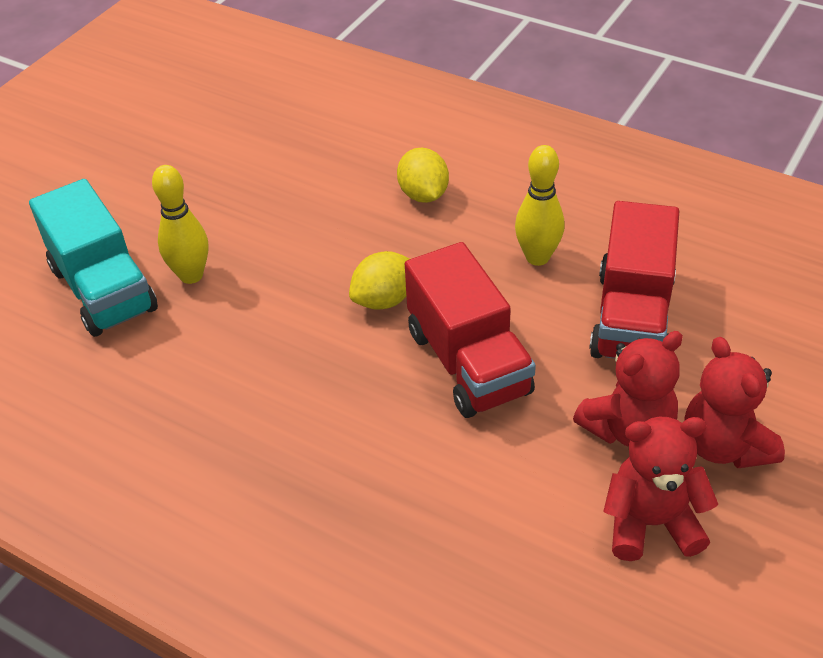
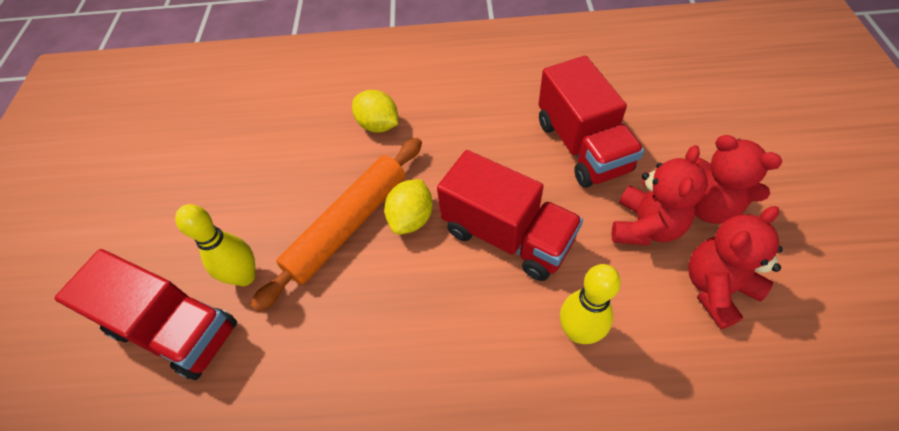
camera: 30 degrees left, 10 degrees up
(104, 289) = (175, 329): turquoise truck -> red truck
(318, 276) = (348, 225): none -> orange rolling pin
(537, 257) = (490, 134): yellow bowling pin -> yellow bowling pin (578, 332)

